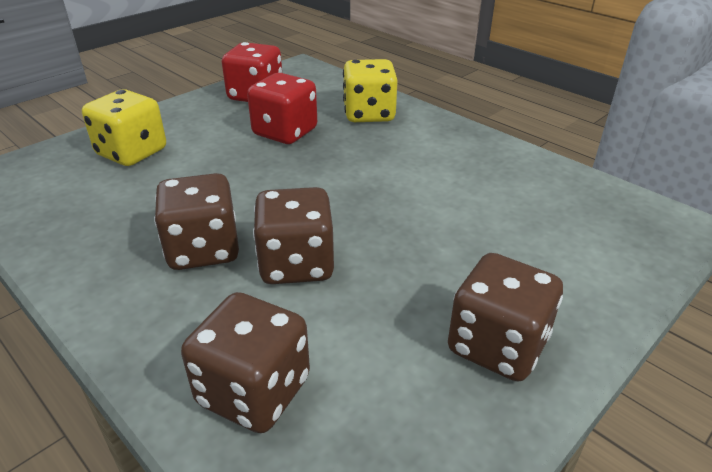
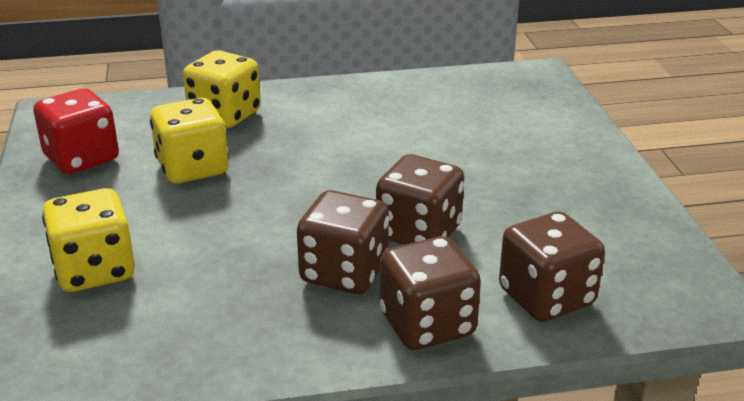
camera: 55 degrees left, 5 degrees down
(285, 132) = (192, 168): red dice -> yellow dice
(497, 345) = (588, 187): brown dice -> brown dice (427, 324)

